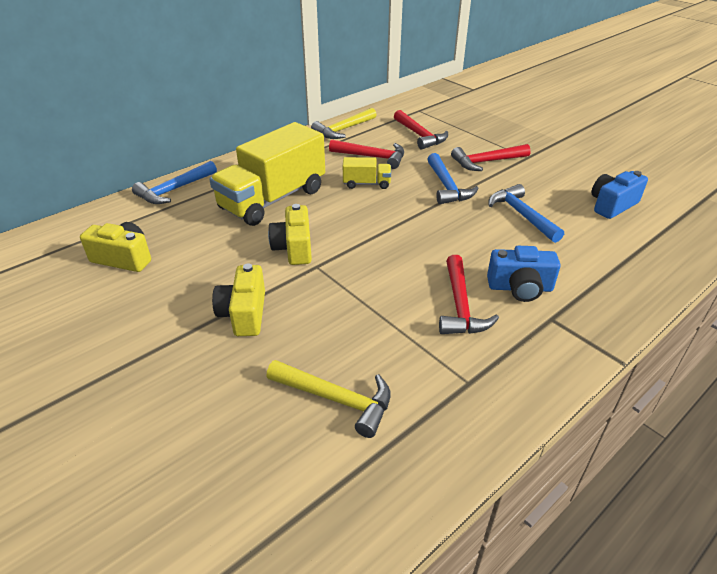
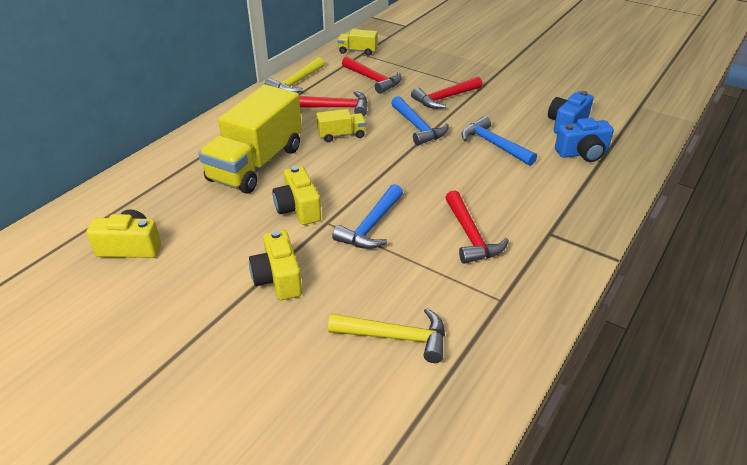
camera: 15 degrees left, 0 degrees up
(174, 190) = (149, 169): blue hammer -> blue hammer (371, 226)
(415, 107) = (357, 51): none -> yellow truck
(520, 288) = (515, 211): blue camera -> blue camera (582, 153)

